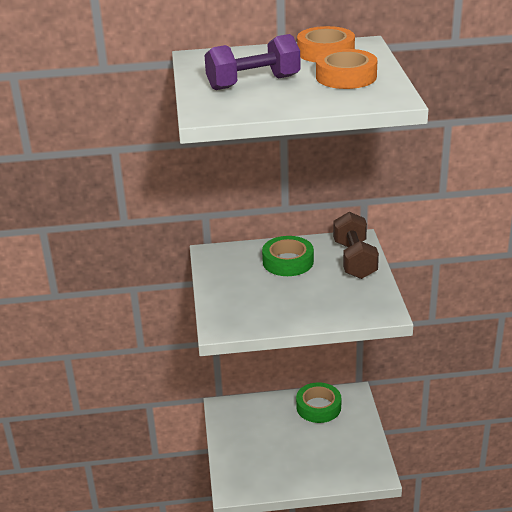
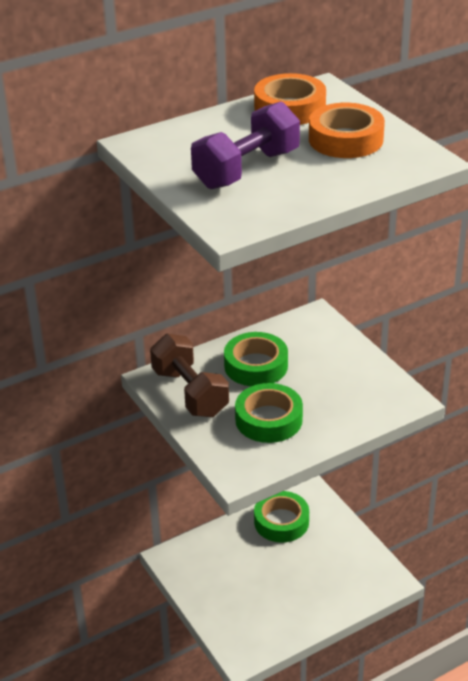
camera: 25 degrees left, 5 degrees up
(270, 299) = (268, 419): none -> green tape
(354, 260) = (329, 343): brown dumbbell -> brown dumbbell (190, 393)

